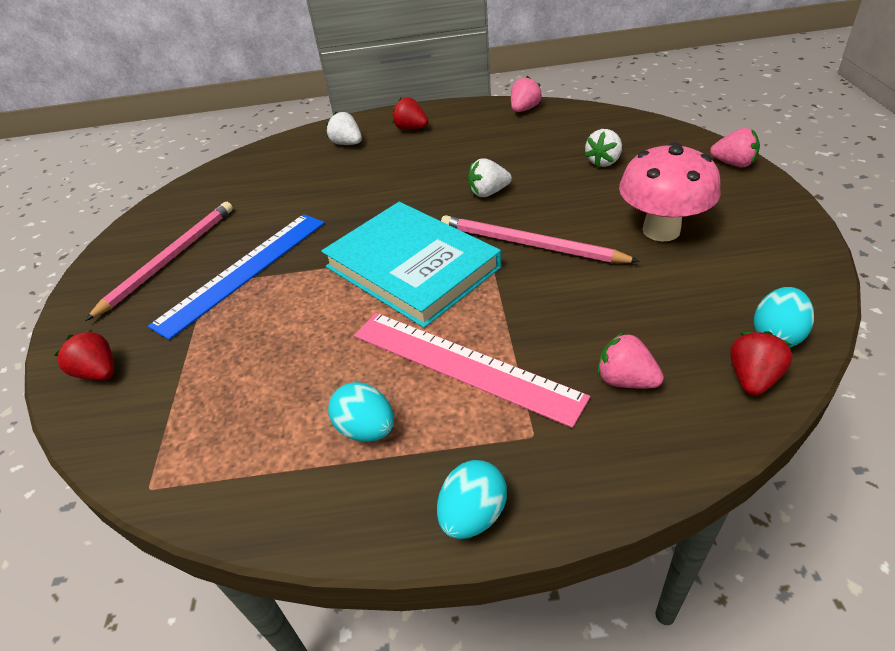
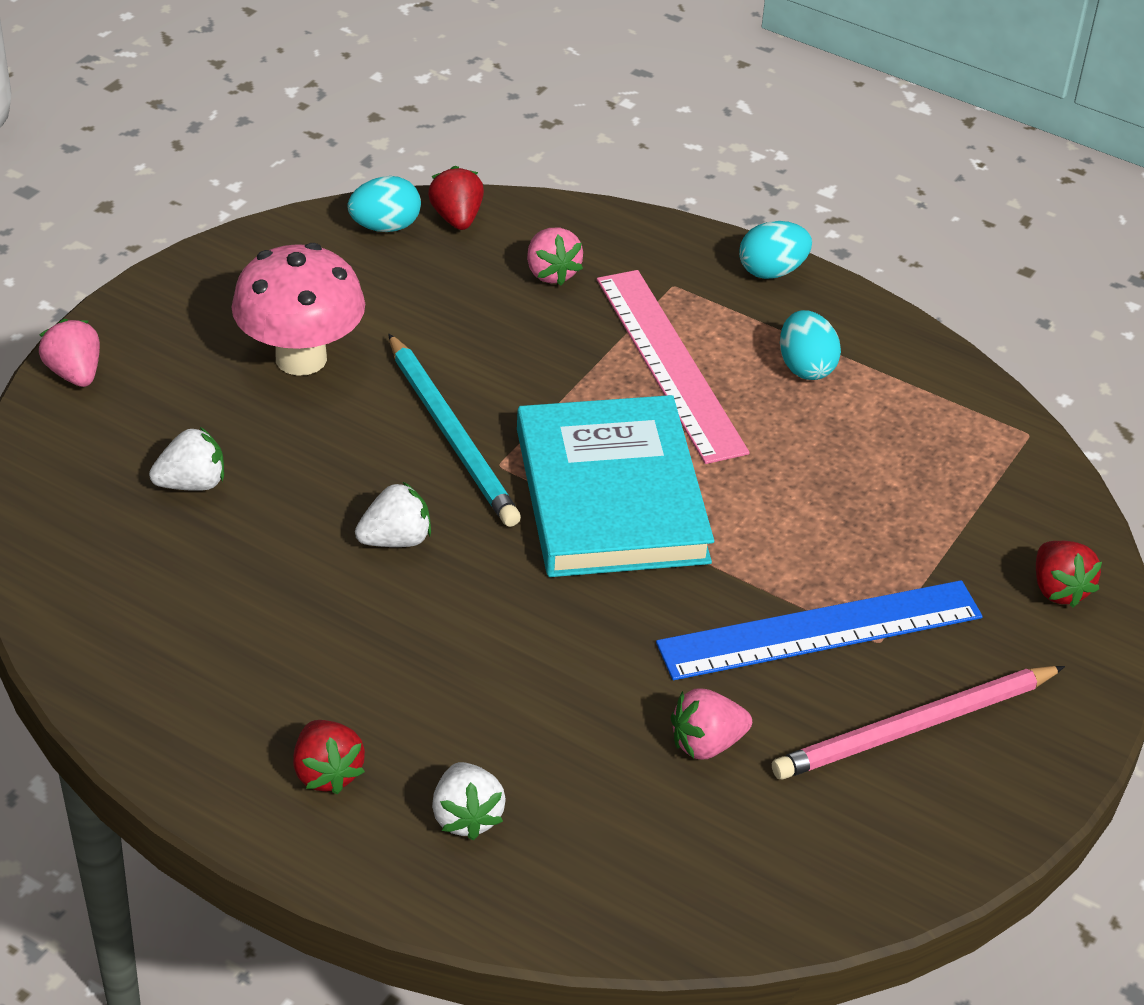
camera: 150 degrees left, 0 degrees up
(488, 193) = (396, 540): white strawberry -> white strawberry turned 45 degrees counterclockwise
(524, 109) = (108, 674): pink strawberry -> pink strawberry (706, 744)
(529, 244) = (451, 435): pink pencil -> turquoise pencil
(752, 378) = (457, 218): red strawberry -> red strawberry turned 105 degrees clockwise

